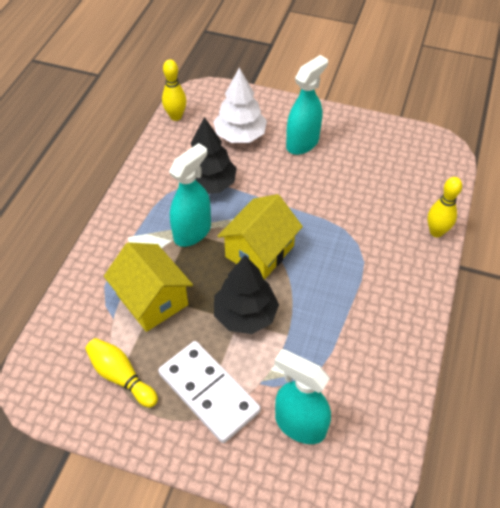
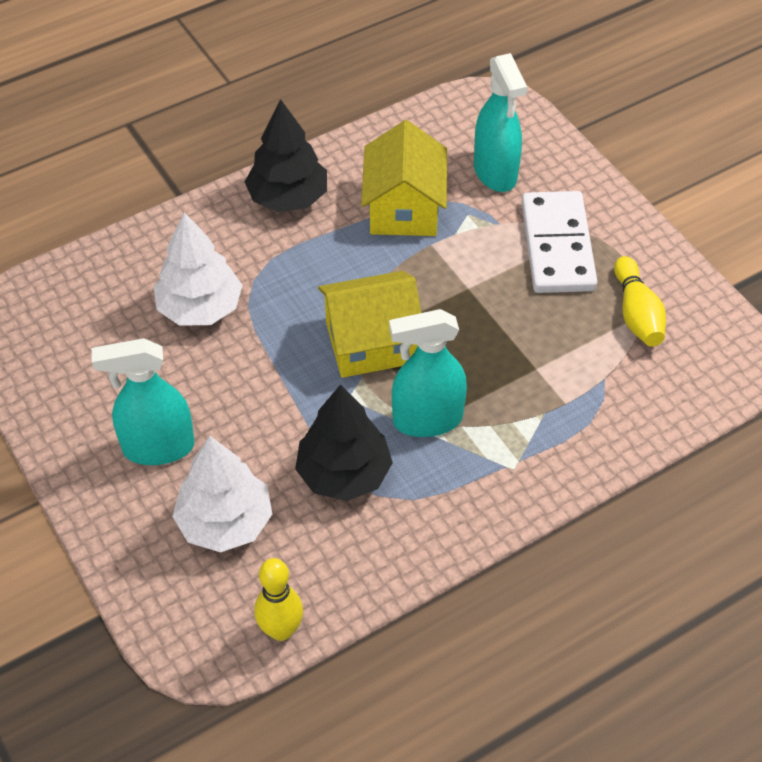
camera: 140 degrees left, 0 degrees up
(152, 300) = (544, 370): yellow house -> yellow house (404, 208)
(245, 315) = (454, 289): black tree -> black tree (288, 198)
(364, 211) = (200, 308): none -> white tree
(436, 232) = (156, 235): yellow bowling pin -> none

